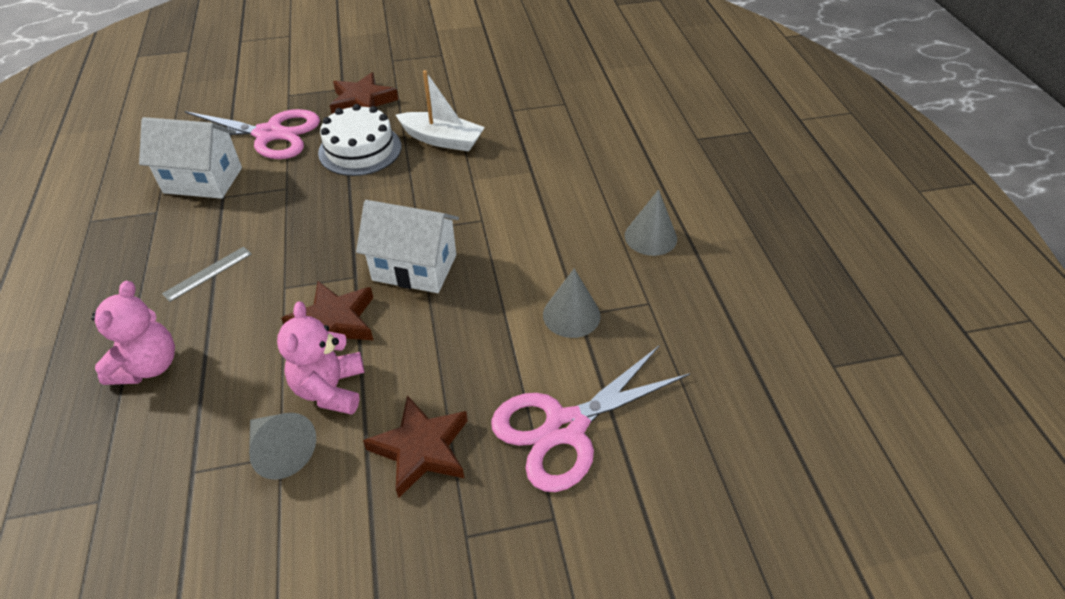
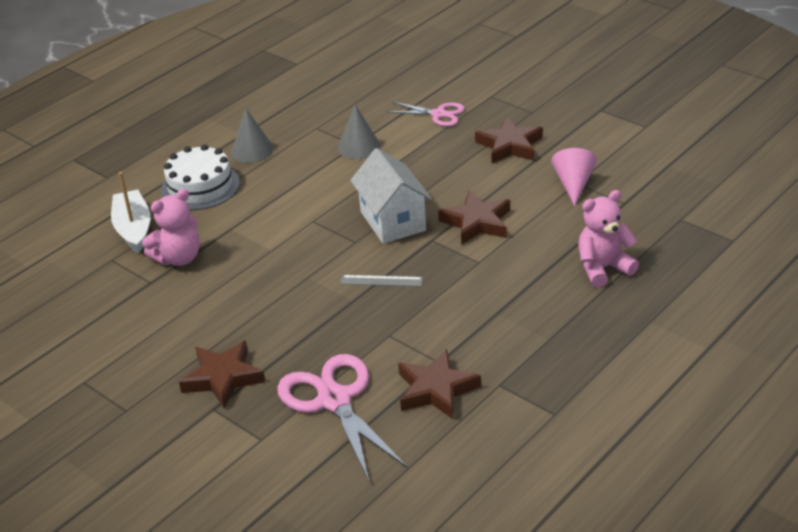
camera: 125 degrees left, 10 degrees down
(203, 180) = (436, 390): white house -> brown star
(208, 273) = (513, 304): grey ruler -> grey ruler (381, 281)
(281, 451) = (573, 184): grey cone -> pink cone
(330, 389) = (519, 193): pink teddy bear -> pink teddy bear (178, 258)
(360, 149) = (296, 330): white cake -> white cake (200, 186)
(442, 140) = (234, 294): white boat -> white boat (133, 229)
(566, 427) = (438, 114): pink scissors -> pink scissors, size x0.58

